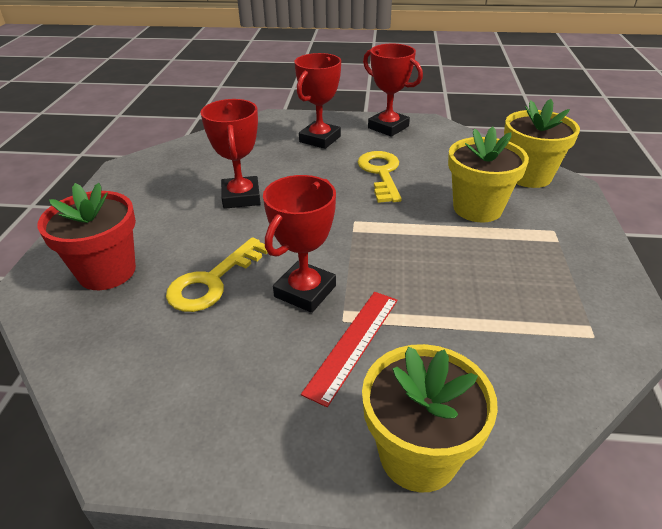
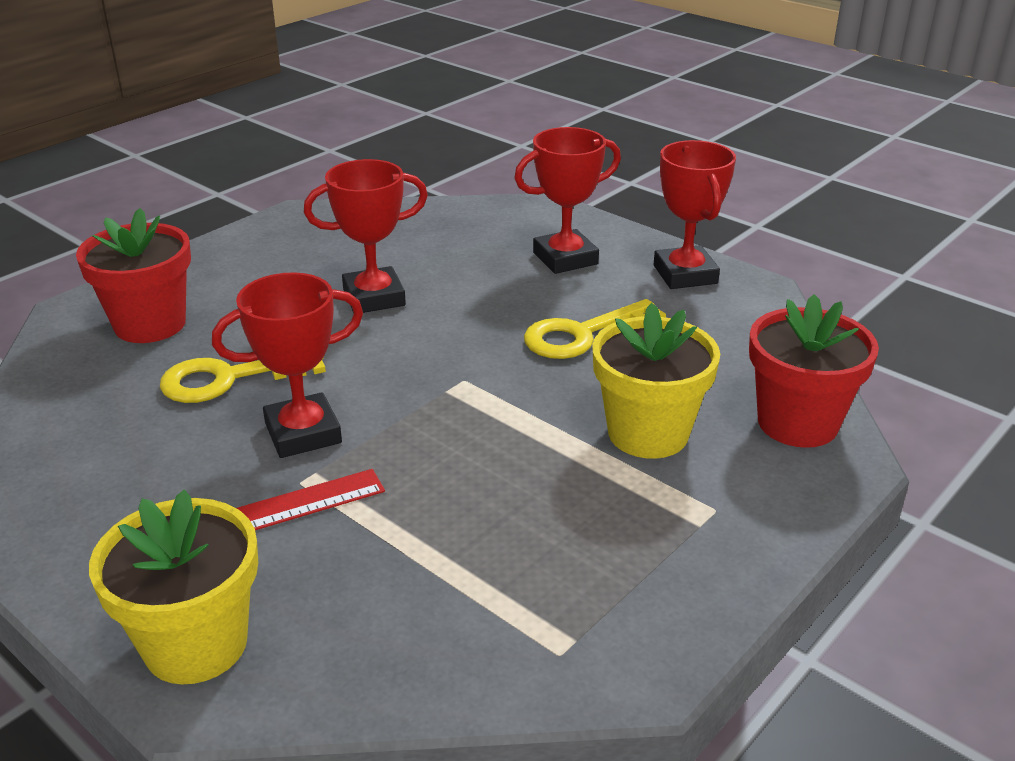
camera: 35 degrees right, 5 degrees down
(241, 197) = (374, 297): red trophy -> red trophy turned 45 degrees clockwise
(381, 173) = (582, 334): yellow key -> yellow key turned 150 degrees counterclockwise
(528, 176) = (797, 423): yellow flower pot -> red flower pot

